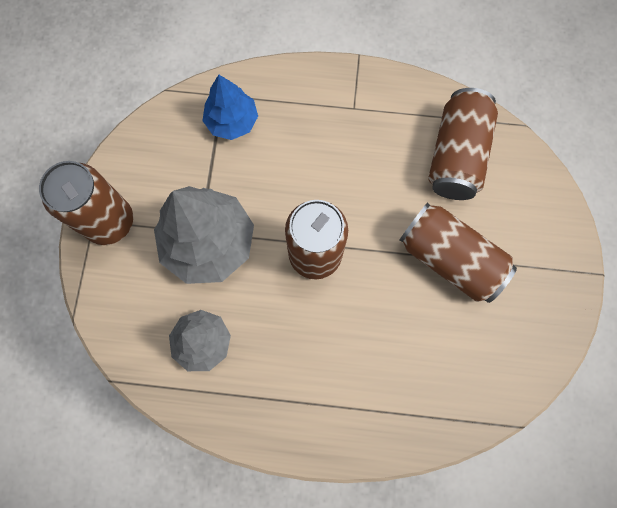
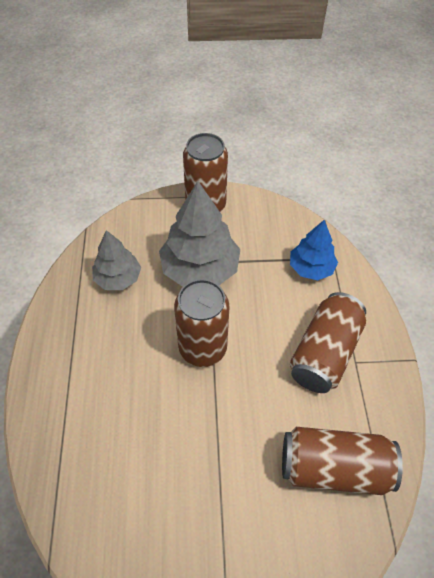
camera: 80 degrees right, 20 degrees down
(450, 259) = (218, 472): brown can -> brown can (324, 353)

